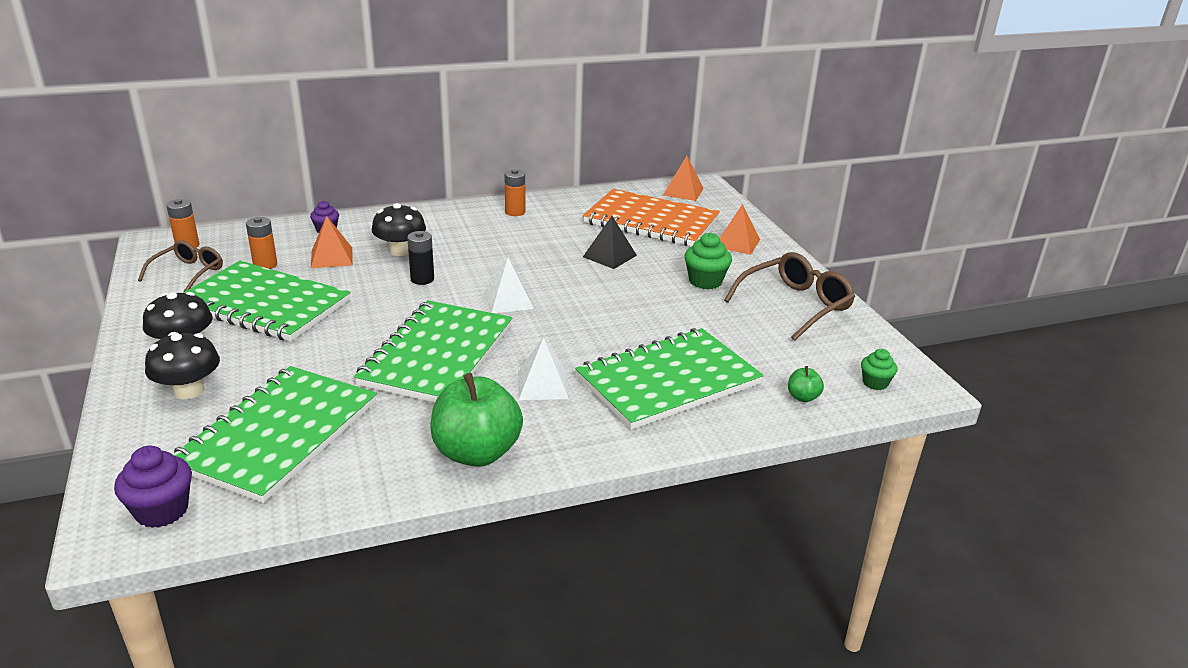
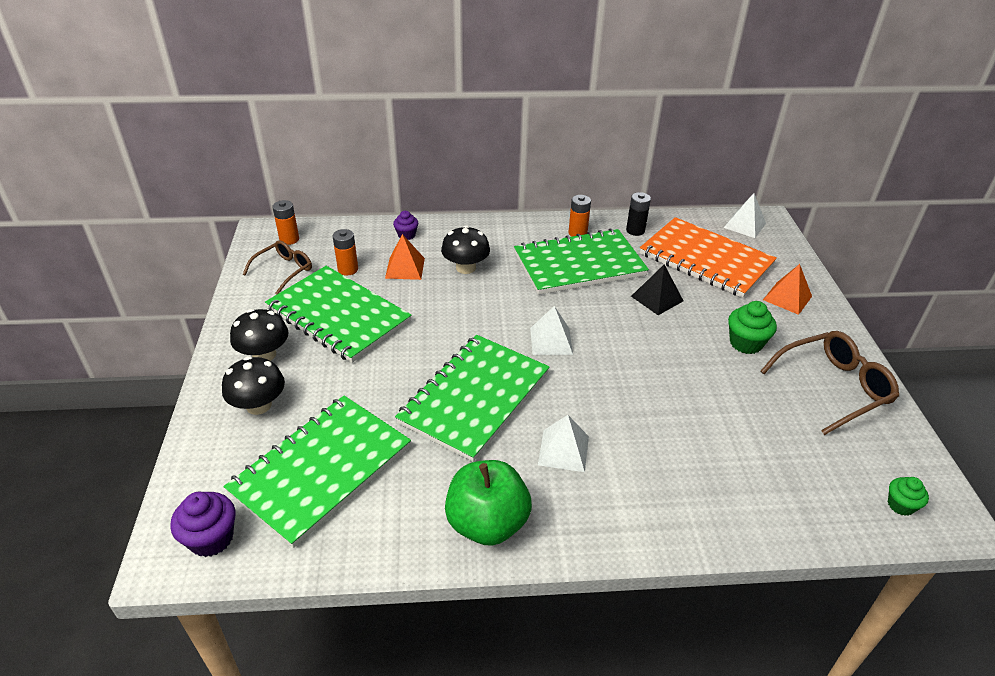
camera: 15 degrees right, 10 degrees up
(422, 279) = (478, 304): black battery -> black battery (635, 230)
(668, 381) = (684, 466): green notebook -> green notebook (579, 264)
(683, 191) = (744, 225): orange pyramid -> white pyramid
(802, 397) = (819, 511): green apple -> none

